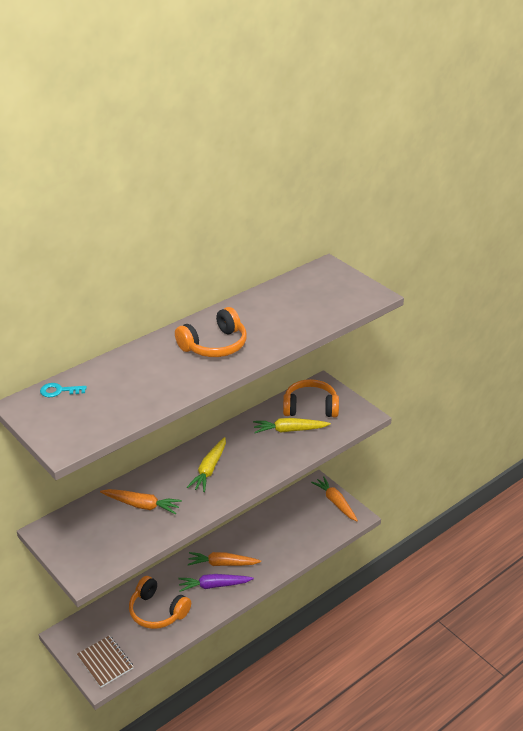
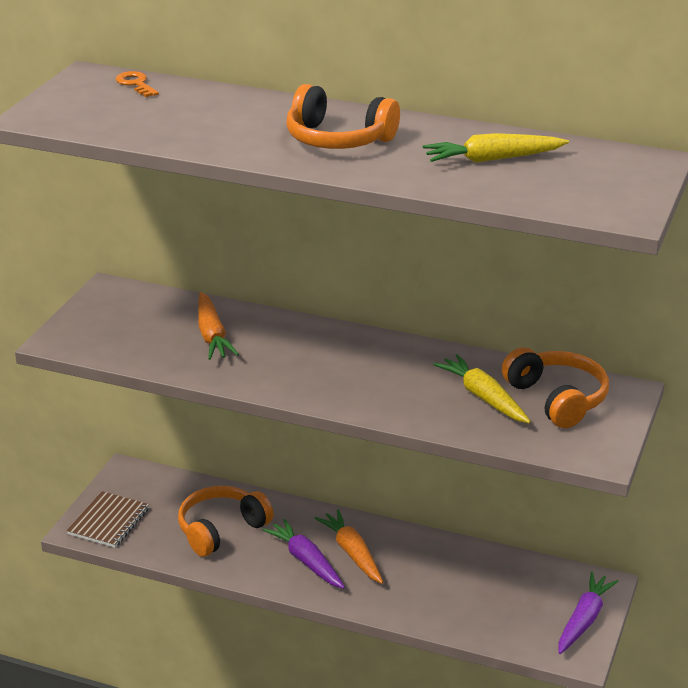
camera: 60 degrees right, 5 degrees down
(59, 391) = (135, 84): turquoise key -> orange key
(157, 611) = (221, 529): orange headphones -> orange headphones turned 45 degrees clockwise
(209, 469) = (329, 360): yellow carrot -> yellow carrot (492, 159)
(335, 502) = (584, 620): orange carrot -> purple carrot

